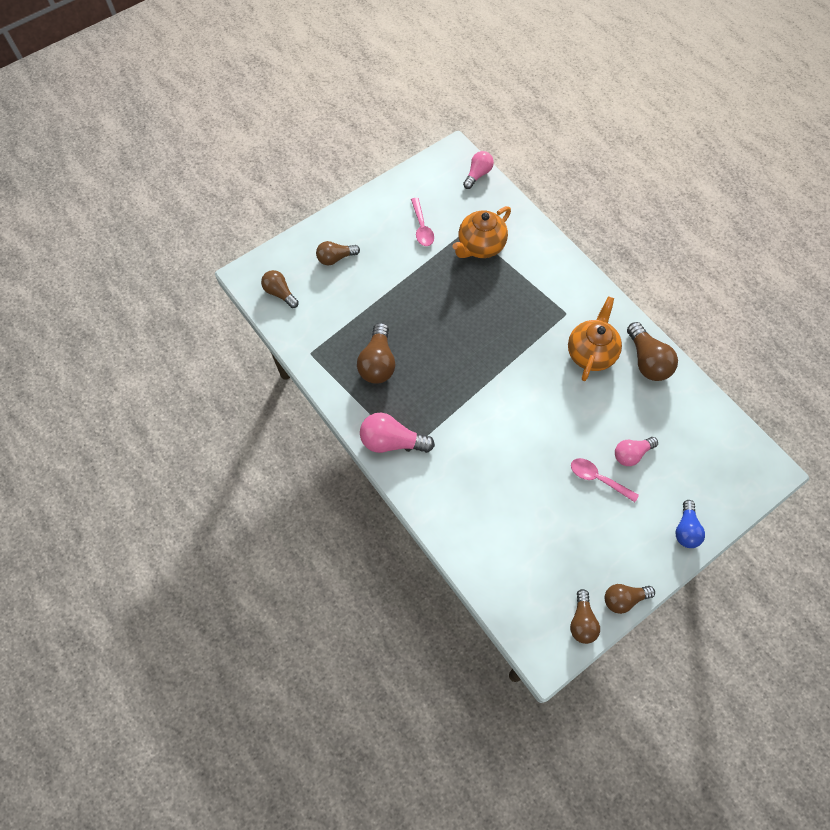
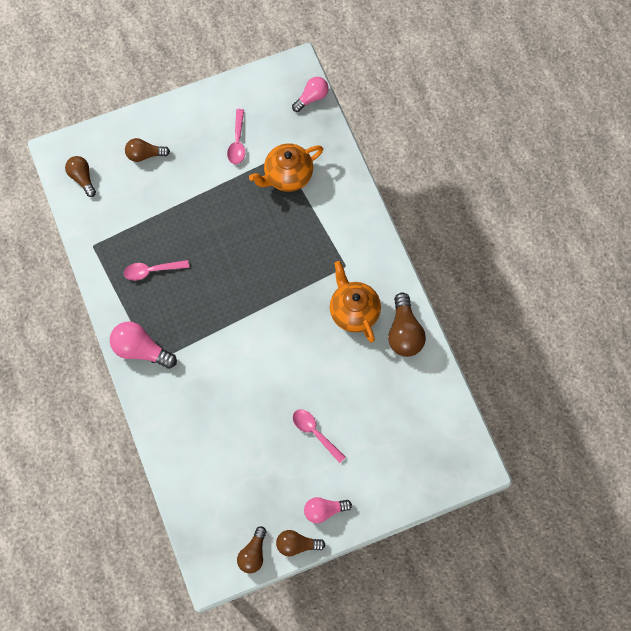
camera: 15 degrees right, 5 degrees up
(378, 363) = (152, 271): brown light bulb -> pink spoon
(590, 353) = (353, 311): orange teapot -> orange teapot turned 60 degrees counterclockwise
(631, 454) = (354, 418): pink light bulb -> pink light bulb (324, 510)
(685, 529) = (376, 499): blue light bulb -> none

